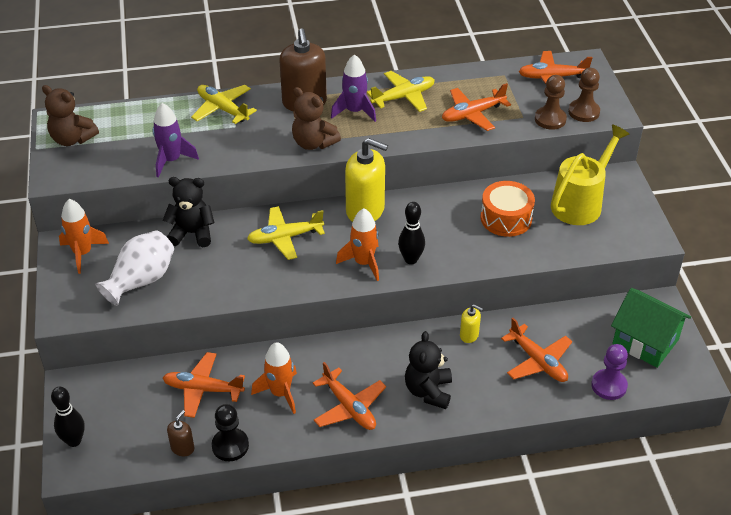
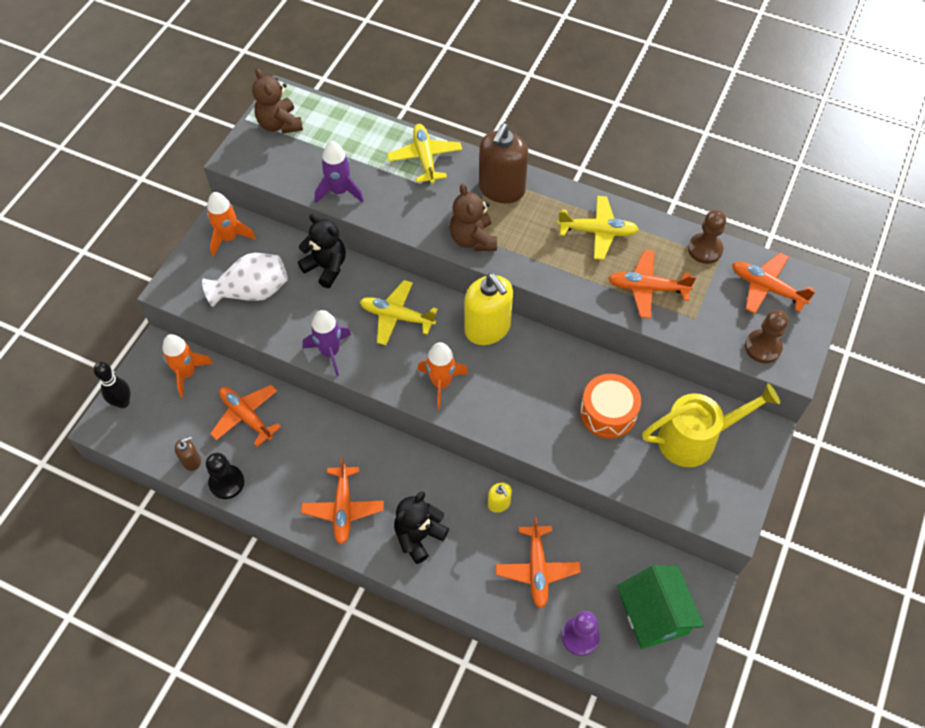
camera: 35 degrees right, 15 degrees up
(280, 393) = (301, 459): orange rocket -> orange rocket (187, 373)
(354, 111) = (538, 224): purple rocket -> purple rocket (330, 352)
(411, 259) = (484, 404): black bowling pin -> none
(550, 119) = (720, 337): brown pawn -> brown pawn (705, 249)

